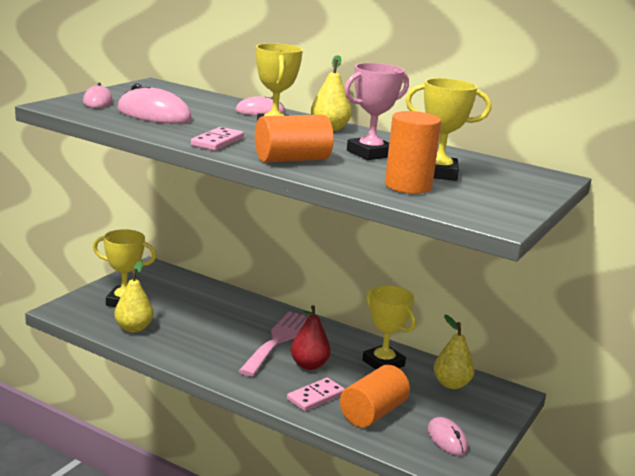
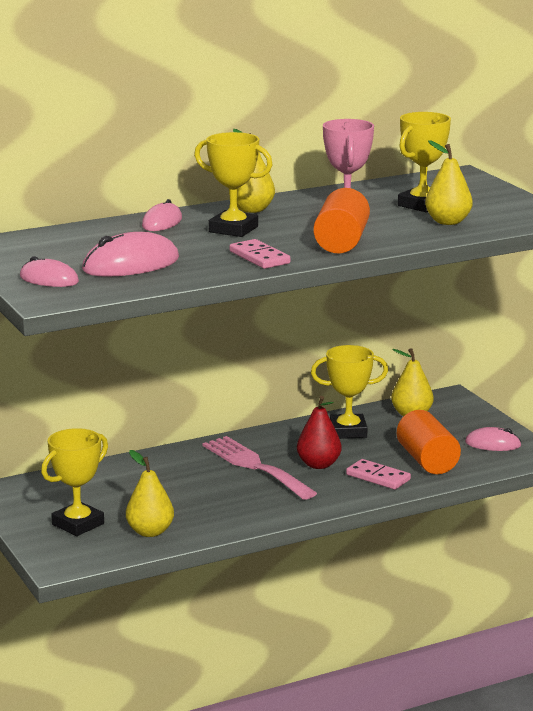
camera: 55 degrees left, 0 degrees up
(315, 397) = (378, 477): pink domino -> pink domino turned 45 degrees counterclockwise
(408, 186) = (448, 222): orange cylinder -> yellow pear

